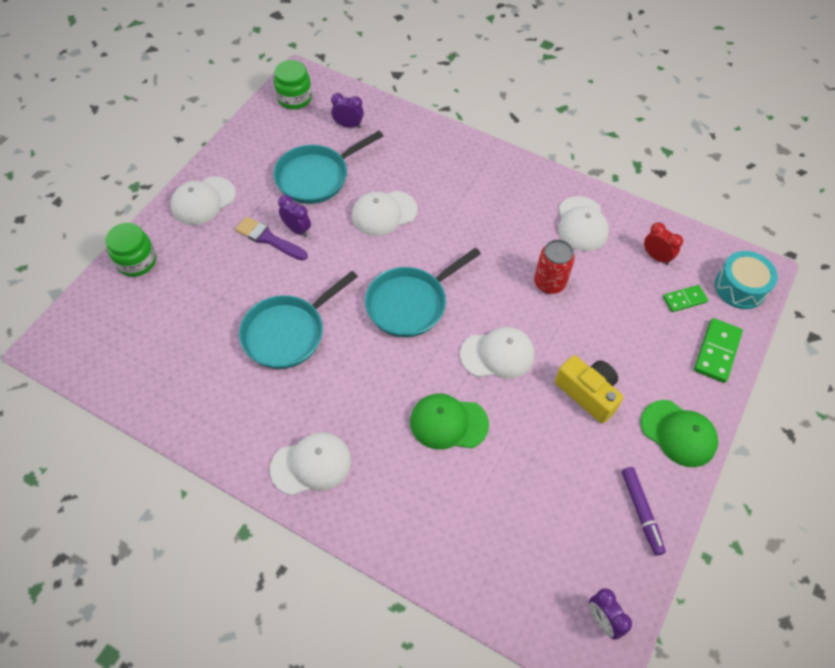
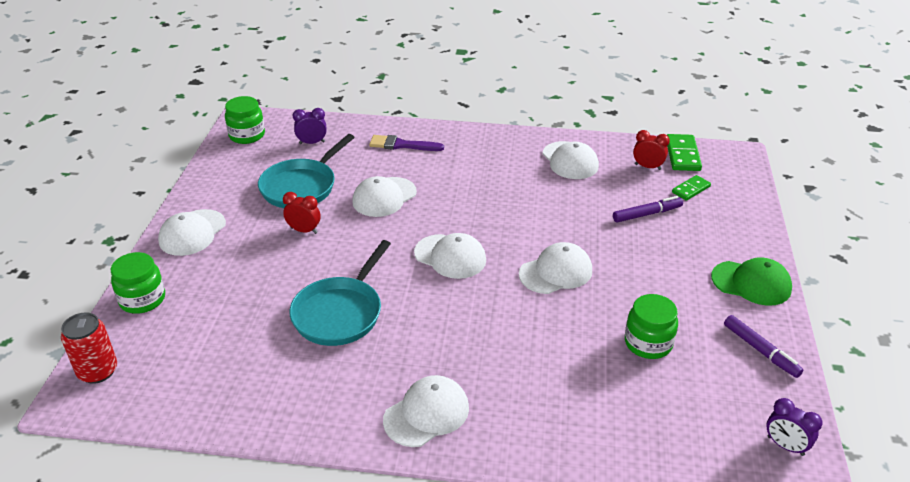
camera: 20 degrees left, 20 degrees down
(268, 239) = (278, 245): purple brush -> purple brush (402, 145)
(297, 229) = (304, 230): purple clock -> red clock
(410, 303) = (450, 256): turquoise pan -> white cap
(448, 423) = (543, 337): green cap -> none
(540, 464) = (648, 343): none -> green jar
(549, 283) = (569, 208): red can -> red can (98, 371)
(588, 393) = (655, 277): yellow camera -> none
(622, 315) = (647, 214): none -> purple marker
(717, 352) = (742, 217): green domino -> green domino (682, 155)
(740, 287) = (729, 169): turquoise drum -> none

